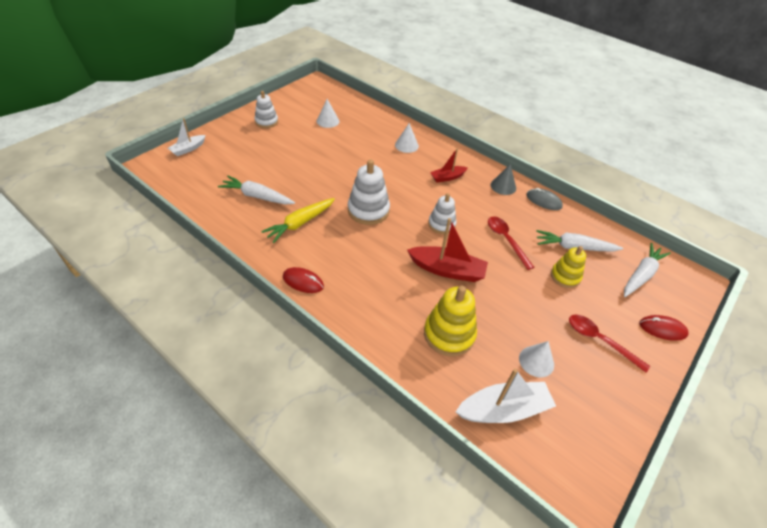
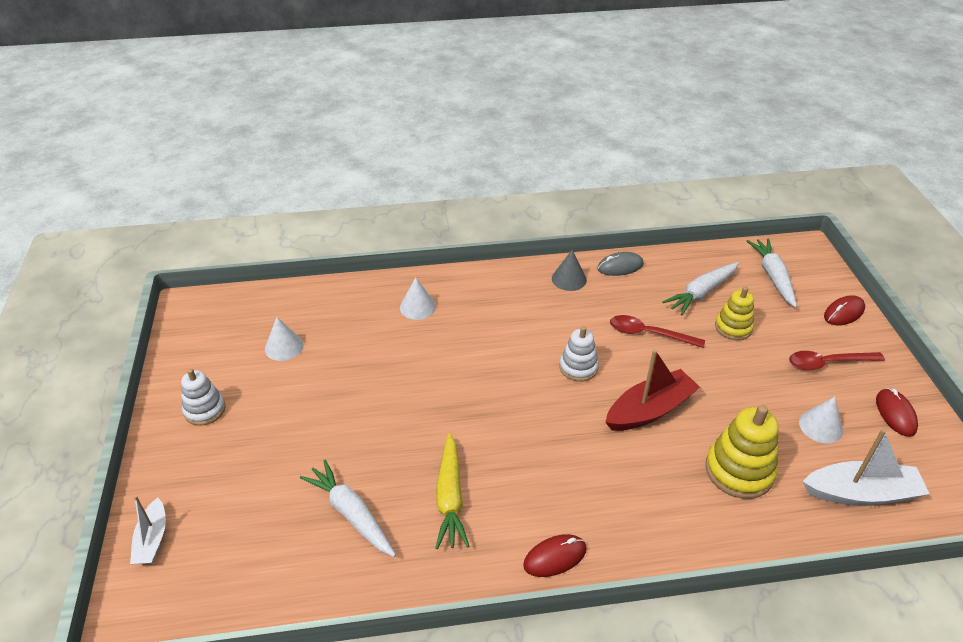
camera: 45 degrees left, 5 degrees down
(257, 196) = (351, 513): white carrot -> white carrot turned 75 degrees clockwise
(368, 210) = (493, 416): white stacking toy -> none
(447, 177) = (510, 311): red boat -> none
(503, 409) = (861, 493): white boat -> white boat turned 60 degrees clockwise
(602, 401) = (895, 414): none -> red mouse

